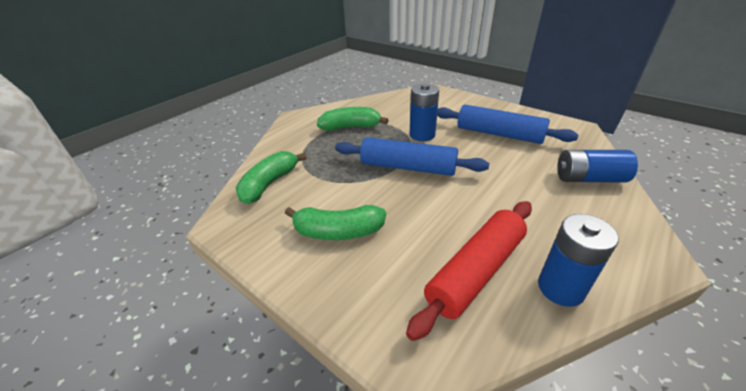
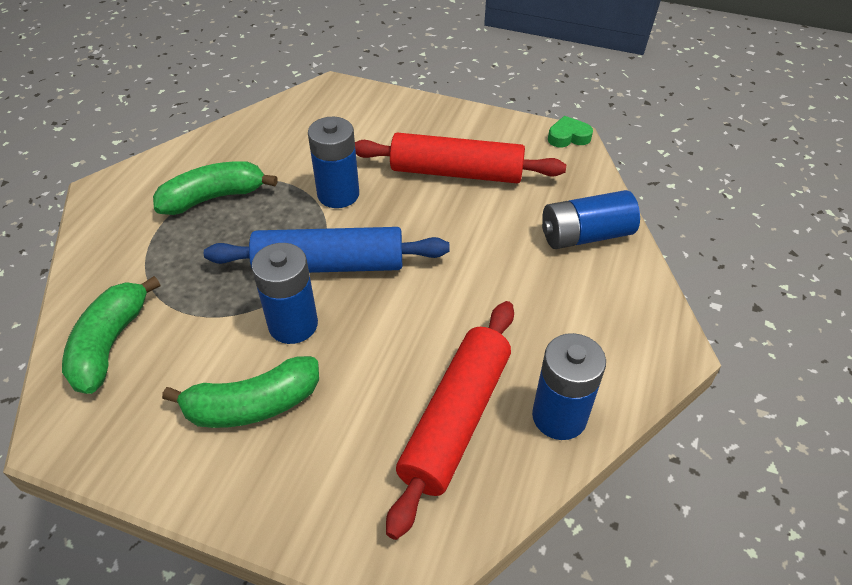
camera: 20 degrees left, 10 degrees up
(376, 193) = (293, 324): none -> blue battery
(499, 134) = (456, 172): blue rolling pin -> red rolling pin
(578, 126) = (568, 137): none -> green heart

